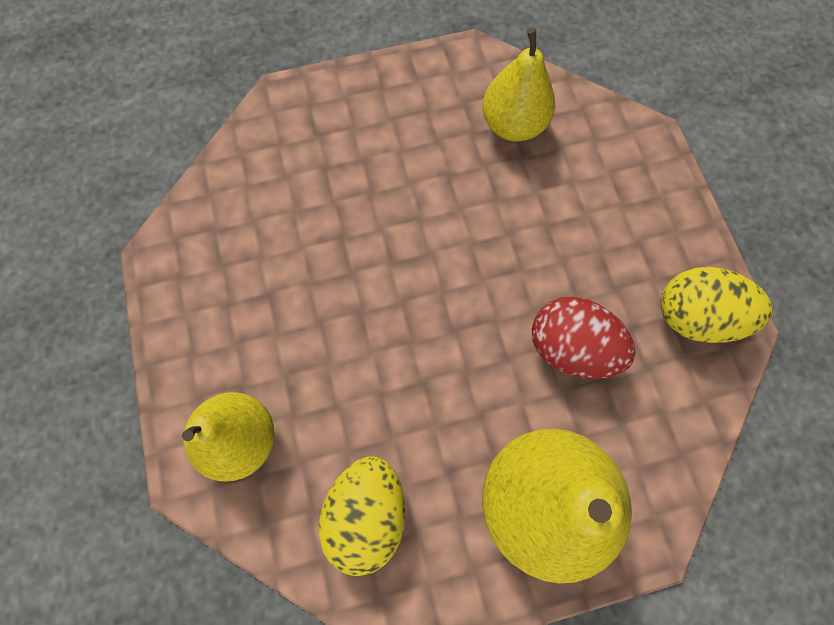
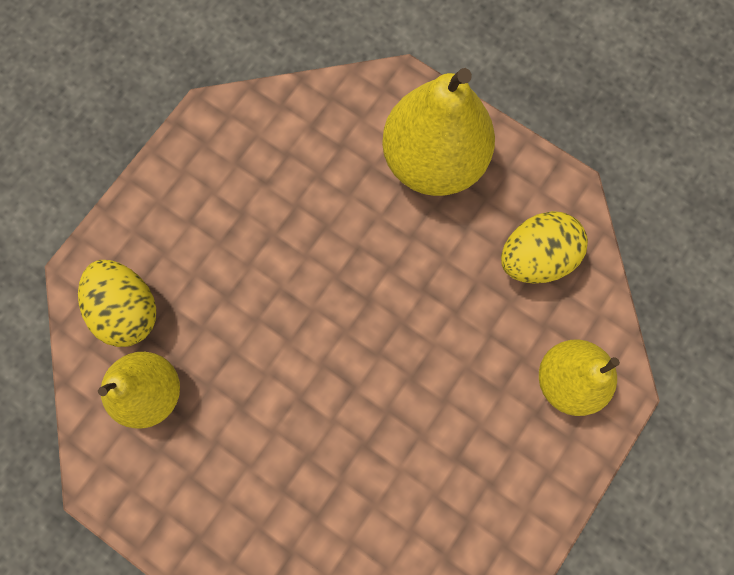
camera: 130 degrees left, 5 degrees up
(570, 347) = (314, 212): red egg -> none
(694, 316) = (222, 147): yellow egg -> yellow egg (128, 309)

